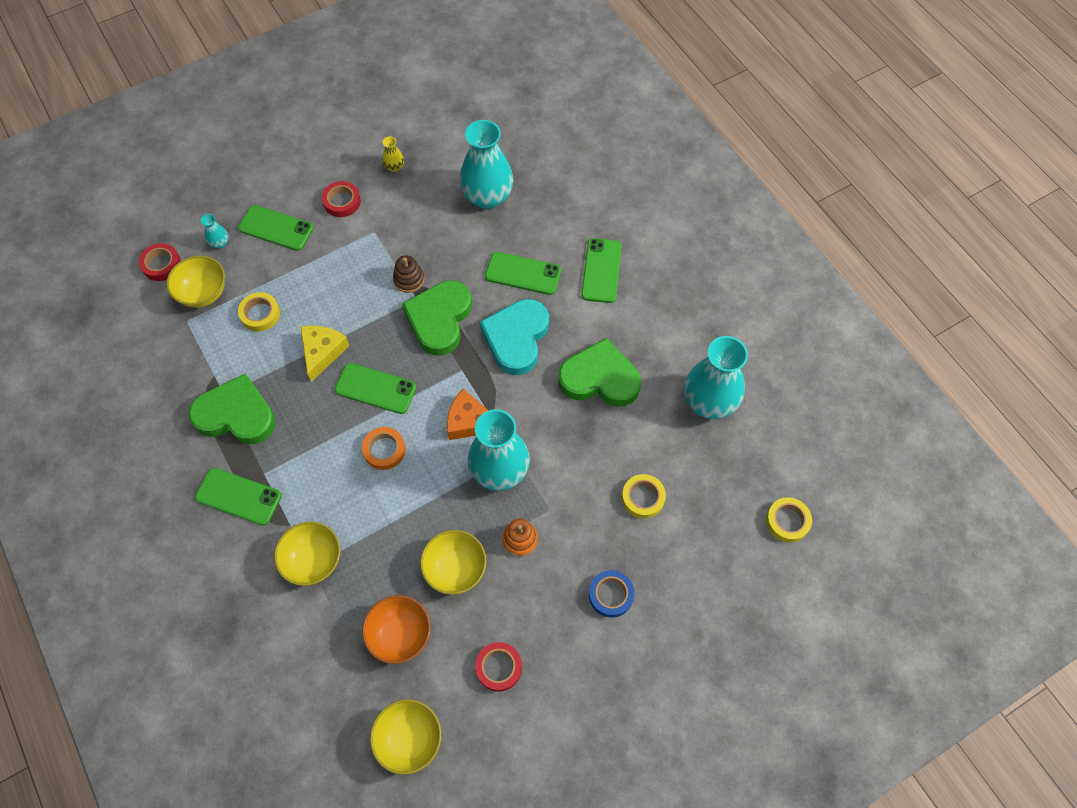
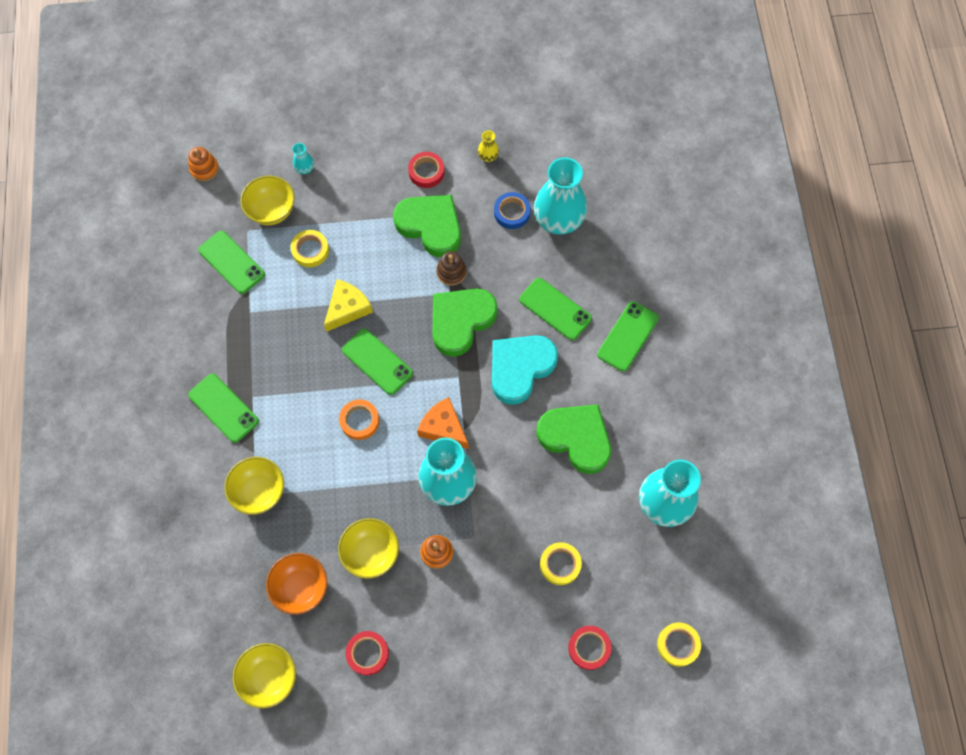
camera: 25 degrees right, 5 degrees up
(116, 281) = (204, 169): none -> orange stacking toy
(161, 264) = (248, 169): red tape -> red tape (589, 648)
(236, 414) = (252, 334): green heart -> green heart (430, 226)
(276, 228) = (358, 174): green phone -> green phone (231, 262)
(611, 595) = (490, 636): blue tape -> blue tape (512, 212)

